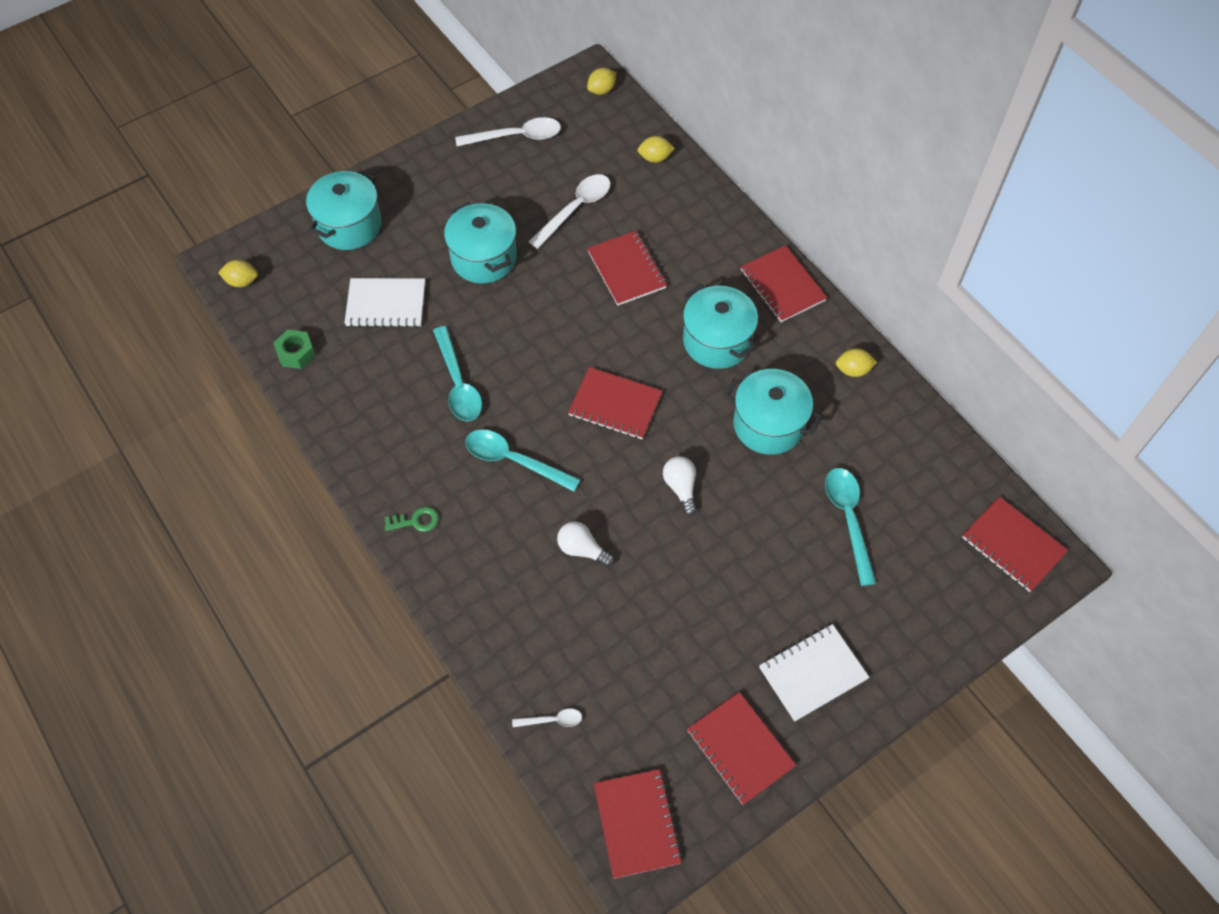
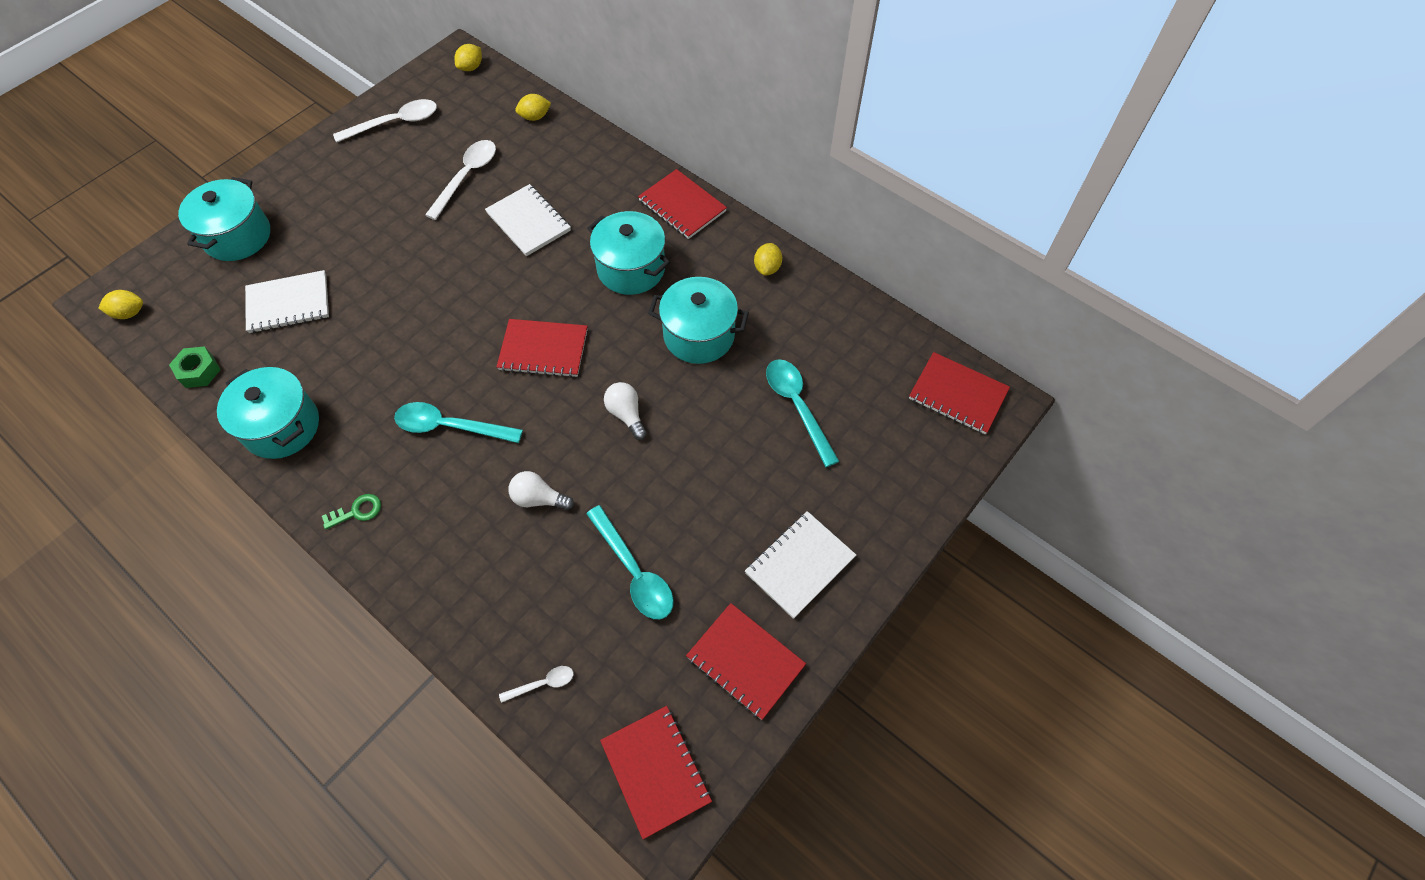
camera: 15 degrees left, 0 degrees up
(458, 383) = (378, 364): turquoise spoon -> turquoise spoon (634, 571)
(484, 258) = (383, 239): turquoise pot -> turquoise pot (282, 426)
(626, 270) = (528, 222): red notebook -> white notebook
(853, 370) = (767, 268): yellow lemon -> yellow lemon turned 60 degrees counterclockwise

